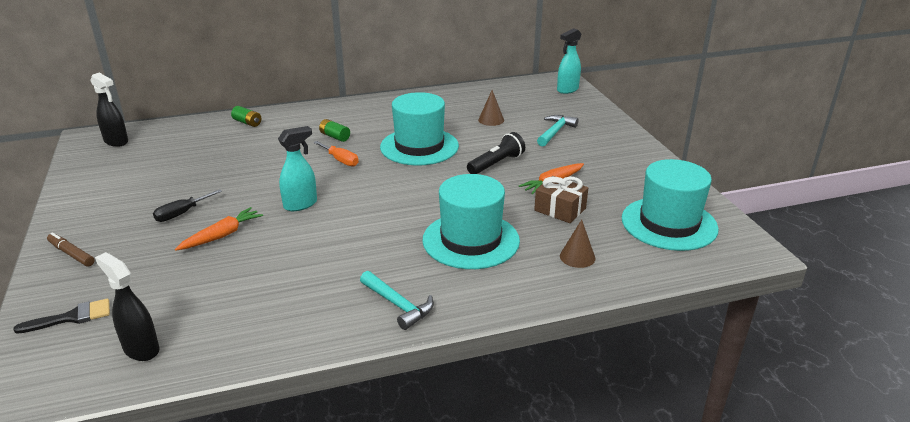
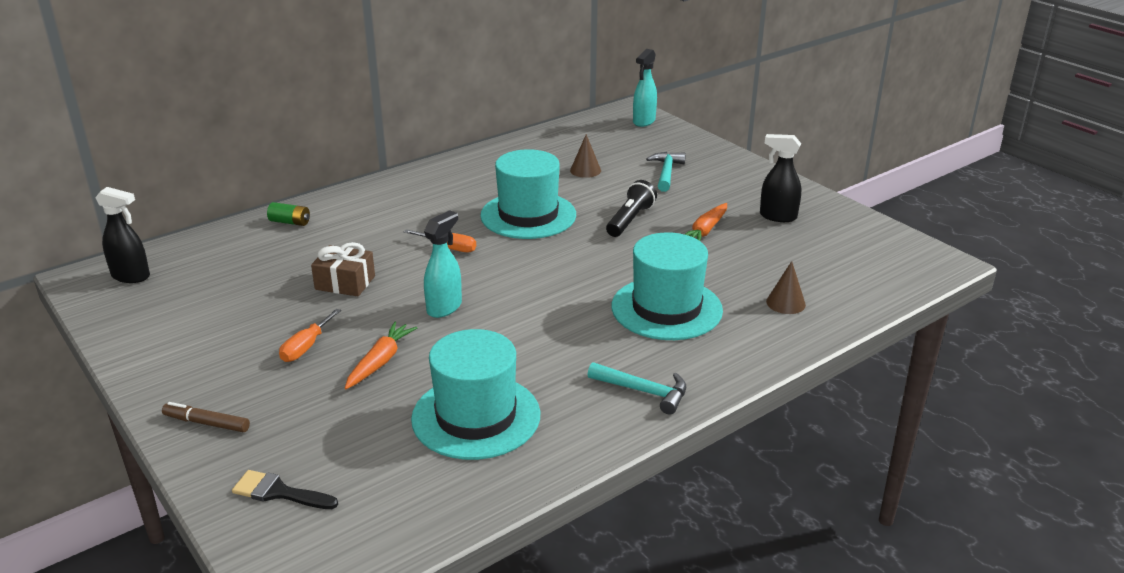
camera: 20 degrees left, 0 degrees up
(71, 317) = (279, 492): black brush -> black brush turned 120 degrees counterclockwise
(141, 349) = (397, 504): black spray bottle -> black spray bottle (777, 216)
(181, 213) = (306, 347): black screwdriver -> orange screwdriver
(335, 137) = (417, 221): green battery -> none
(560, 209) = (733, 257): brown gift -> brown gift (345, 283)
(669, 224) = (849, 251): turquoise hat -> turquoise hat (476, 416)

